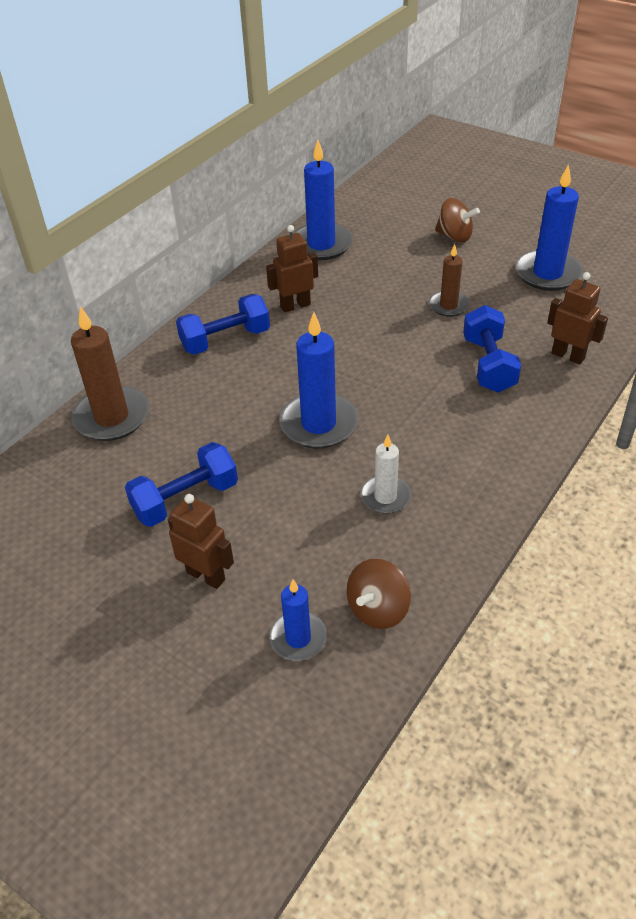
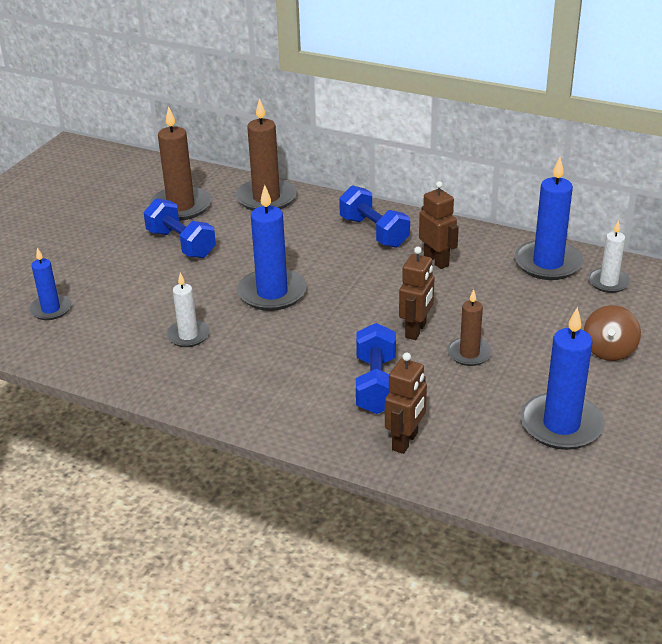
camera: 80 degrees right, 10 degrees down
(91, 498) = (181, 206): none -> brown candle
(206, 575) = (109, 264): brown robot -> brown robot (416, 330)
(360, 220) = (608, 282): none -> white candle
(378, 609) = (73, 342): brown spinning top -> none
(488, 364) = (376, 385): blue dumbbell -> blue dumbbell turned 75 degrees counterclockwise

